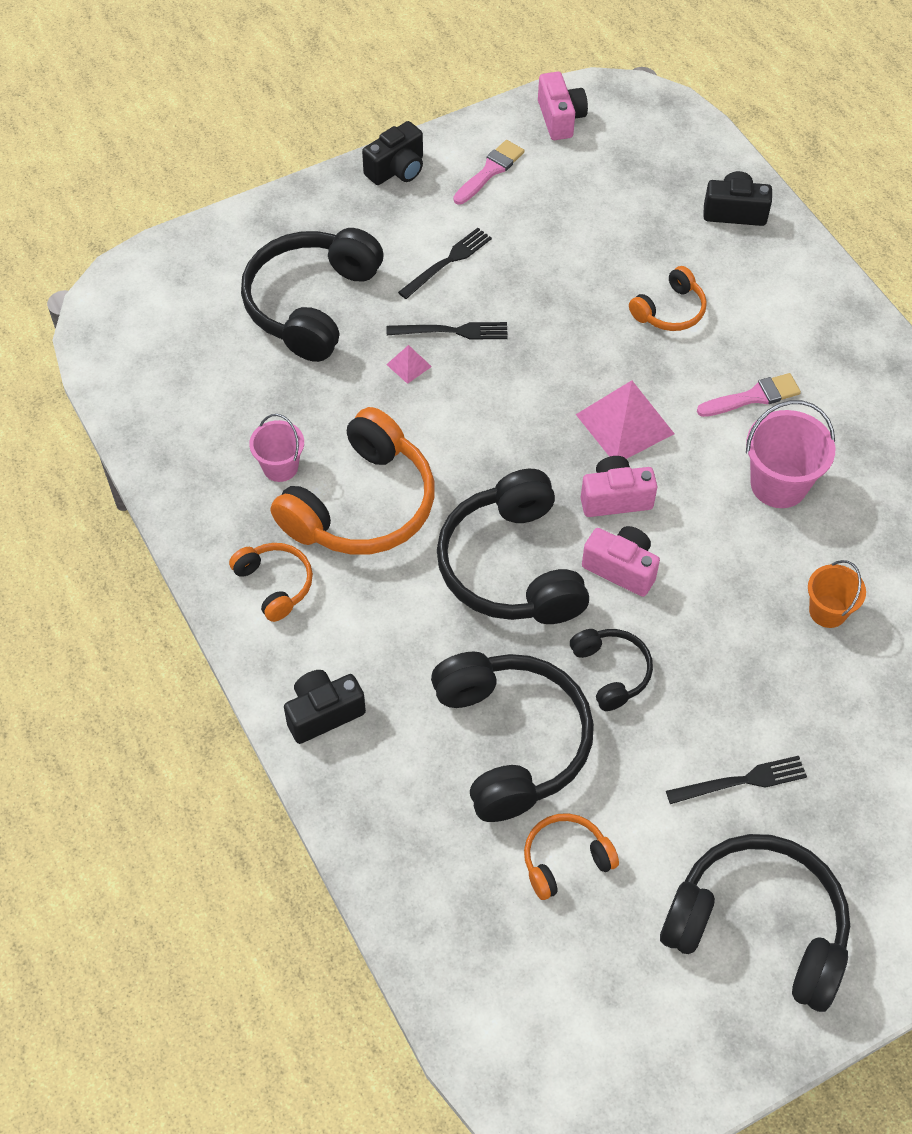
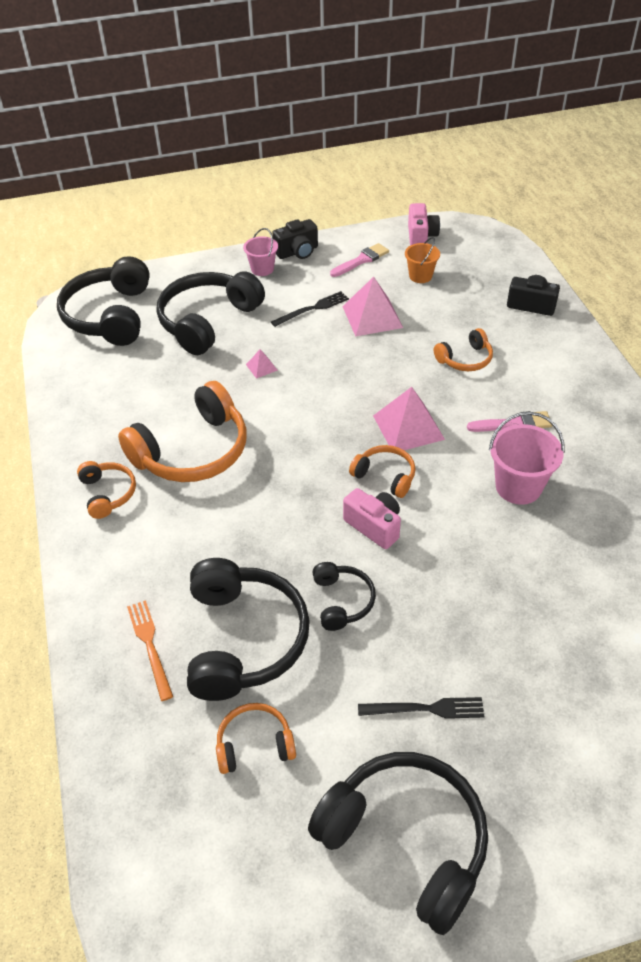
camera: 15 degrees right, 10 degrees down
(280, 467) = (144, 417): pink bucket -> pink bucket (262, 269)
(323, 713) = (105, 590): black camera -> none
(404, 770) = (150, 646): none -> orange fork
(452, 331) = (300, 351): black fork -> none
(512, 567) = (289, 511): black headphones -> black headphones (110, 316)
(531, 262) = (372, 316): none -> pink pyramid
(615, 498) = (385, 476): pink camera -> orange headphones
(827, 611) = (536, 587): orange bucket -> orange bucket (420, 276)

